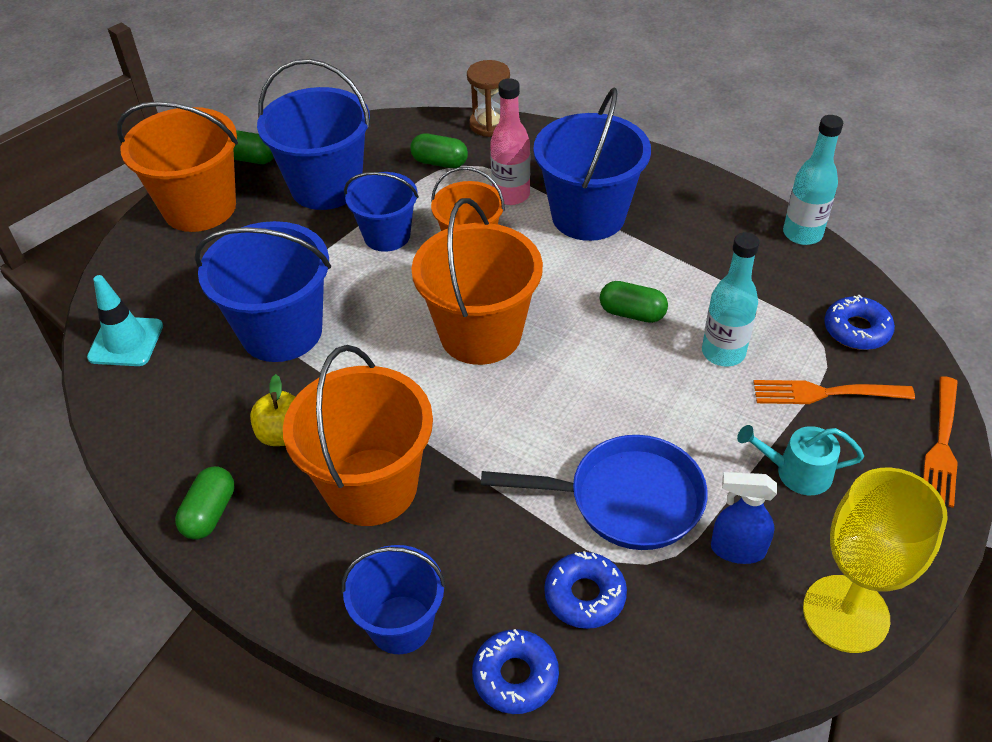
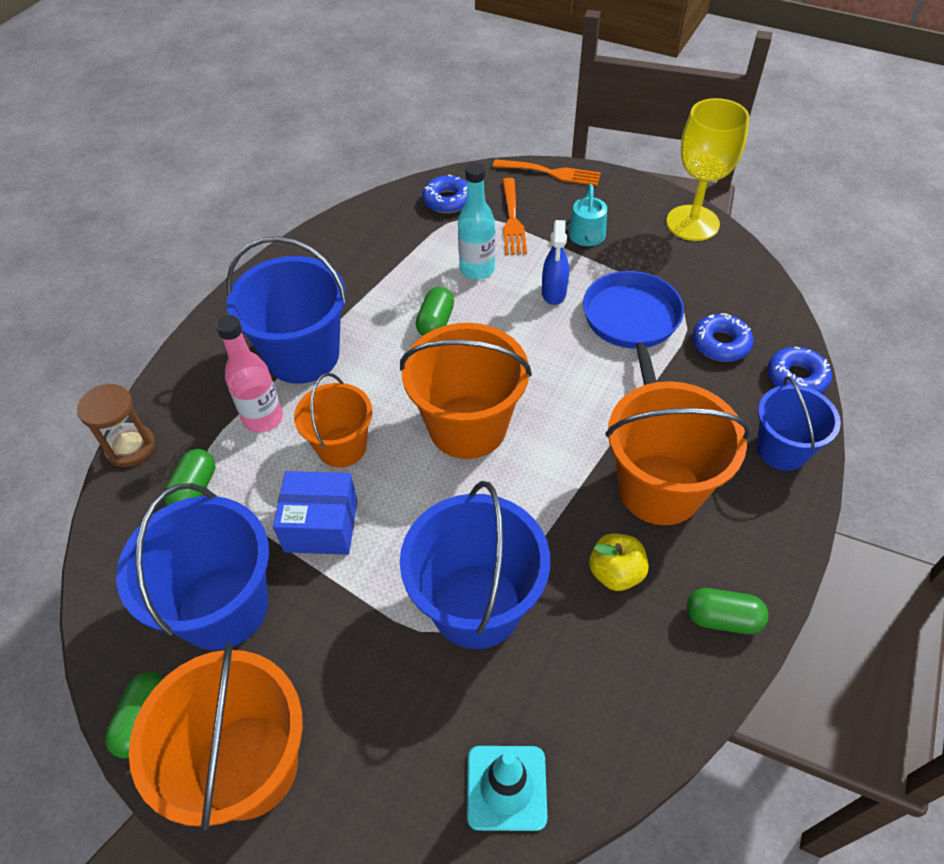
camera: 95 degrees left, 5 degrees up
(387, 235) = (321, 525): blue bucket -> blue box
(737, 549) = (659, 268): blue spray bottle -> blue spray bottle (554, 293)
(802, 234) = (338, 221): turquoise bottle -> none

